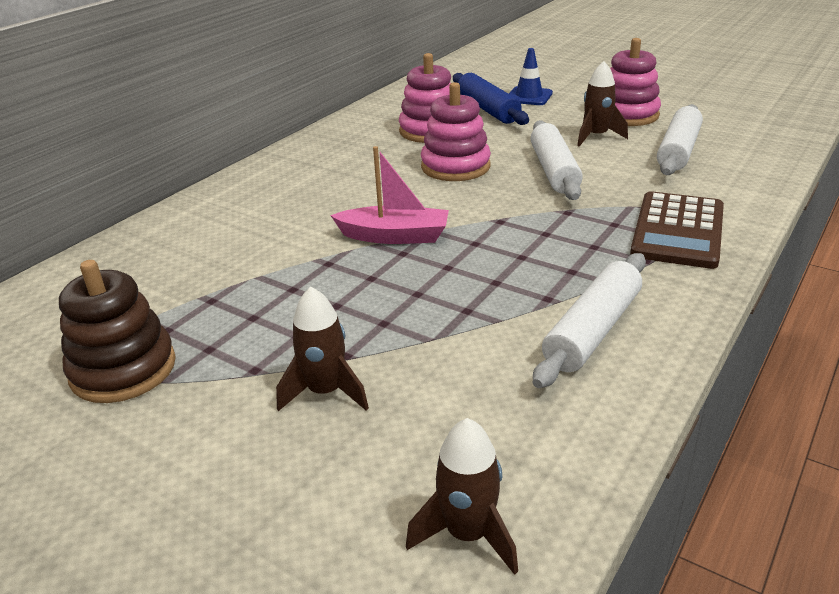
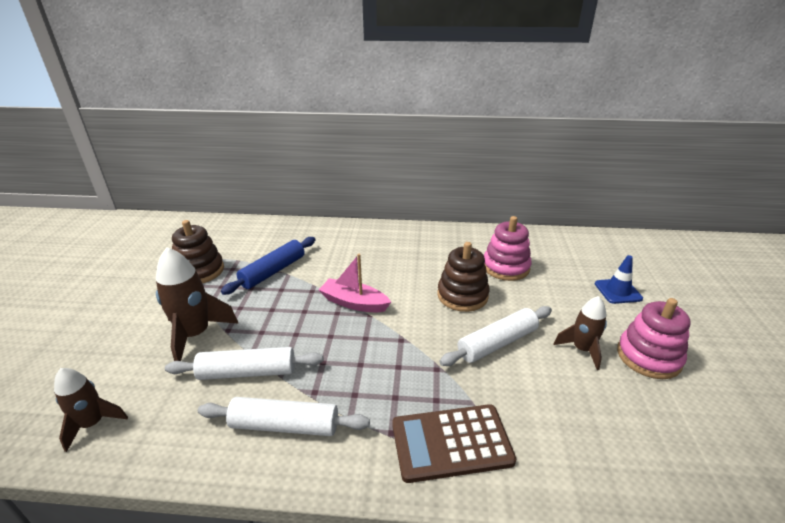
camera: 60 degrees right, 0 degrees up
(326, 392) = (195, 335): brown rocket -> brown rocket, size x1.59
(394, 236) = (354, 303): pink boat -> pink boat turned 135 degrees clockwise
(455, 167) = (462, 295): pink stacking toy -> brown stacking toy
(488, 109) = (569, 279): blue rolling pin -> blue rolling pin (273, 271)
(678, 151) = (607, 410): white rolling pin -> white rolling pin (247, 372)

